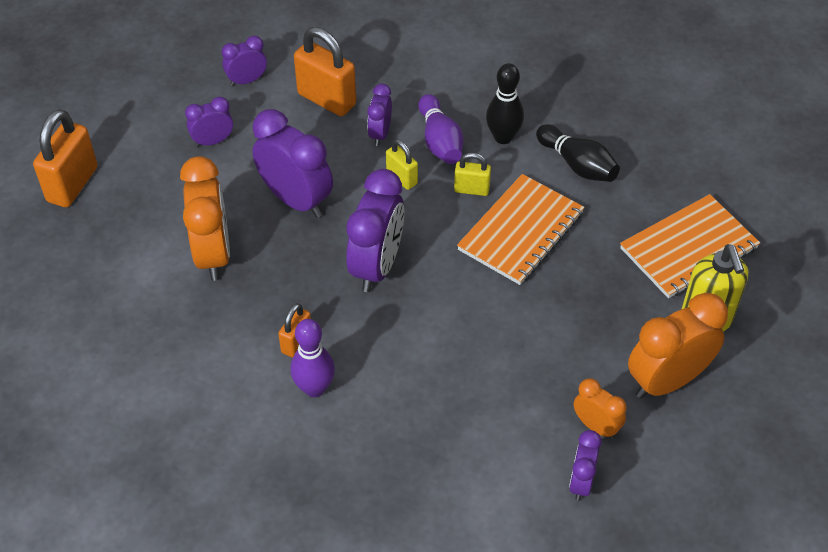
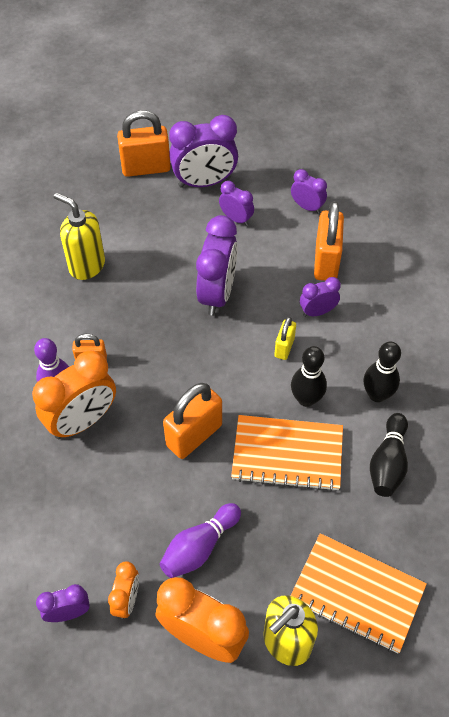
camera: 60 degrees right, 5 degrees up
(164, 295) = (86, 265): none -> yellow soap dispenser
(213, 254) = (137, 273): orange clock -> orange clock (82, 421)
(377, 266) = (189, 374): purple clock -> purple clock (204, 182)
(440, 141) = (340, 354): purple bowling pin -> purple bowling pin (199, 547)
(451, 294) = (194, 435): none -> orange padlock
(471, 189) = (306, 399): yellow padlock -> black bowling pin

